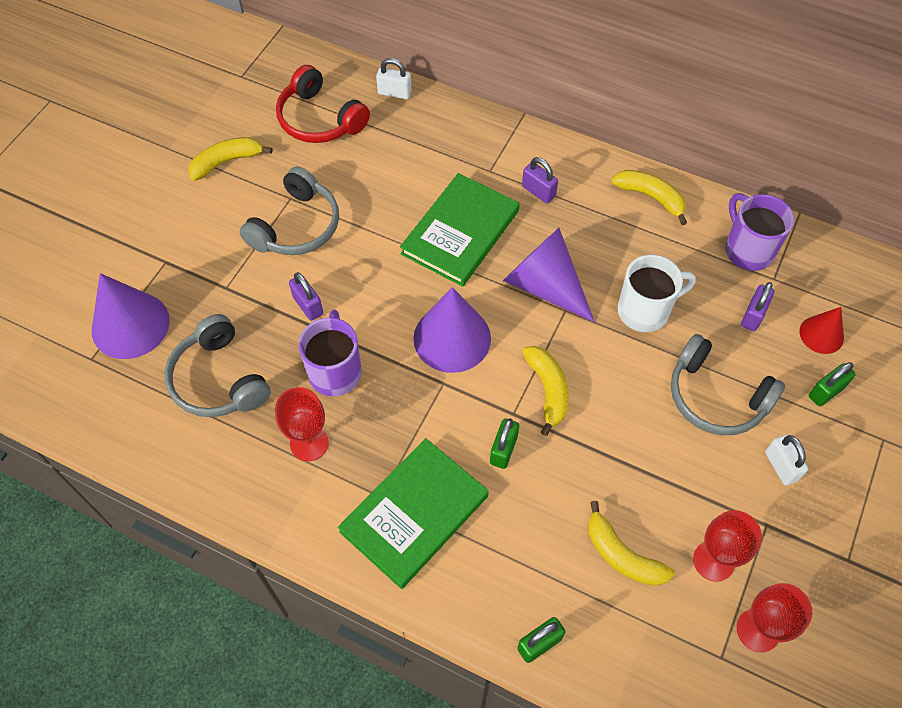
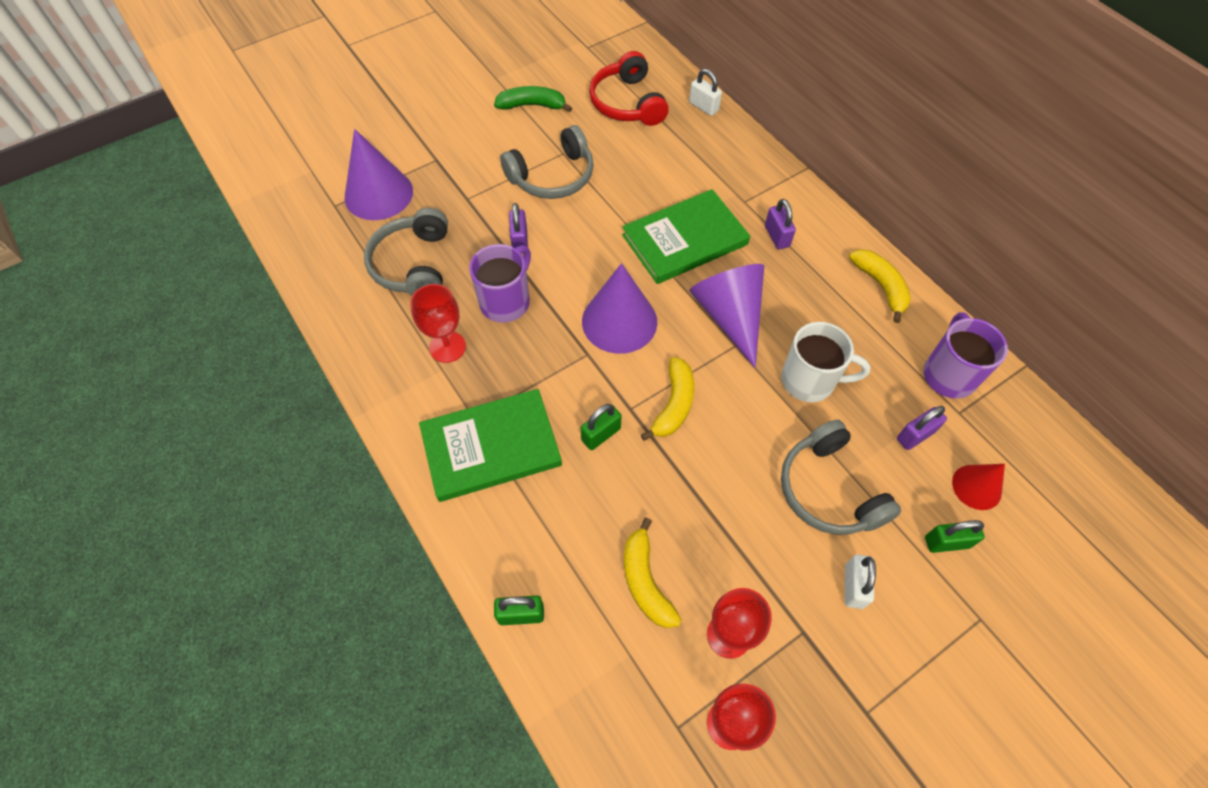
camera: 30 degrees right, 0 degrees up
(226, 162) = (532, 105): yellow banana -> green banana

